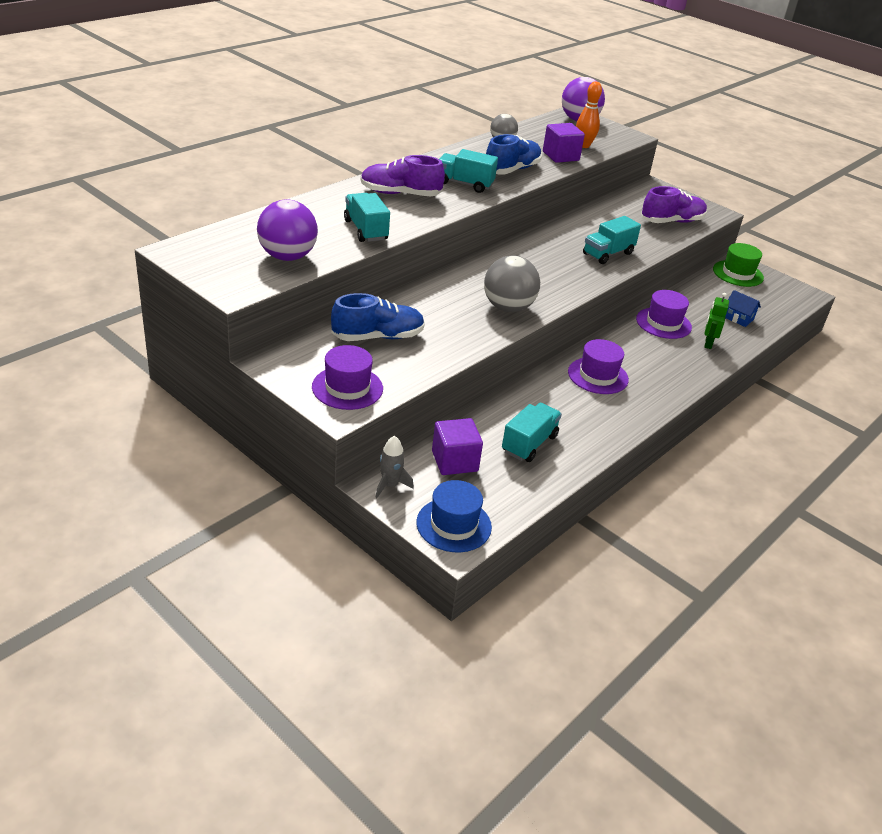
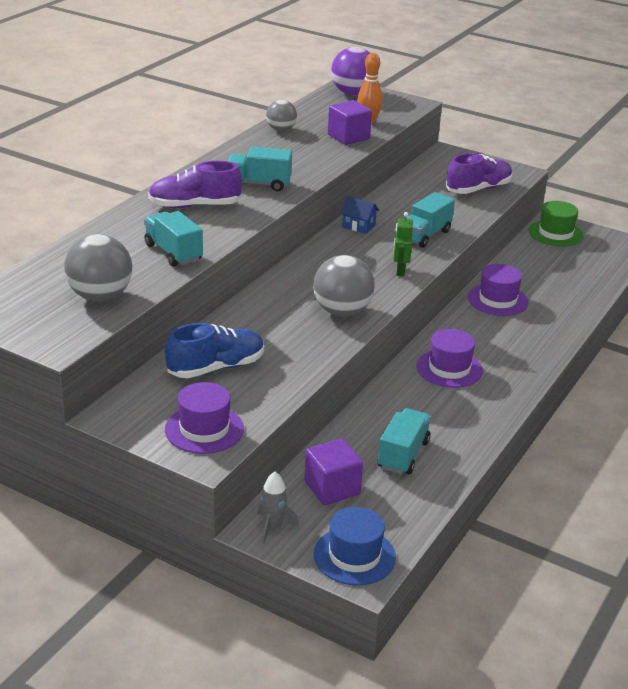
camera: 10 degrees left, 5 degrees down
(287, 257) = (100, 296): purple ball -> grey ball
(512, 170) = (303, 160): blue shoe -> none
(708, 343) = (549, 314): green robot -> green robot (400, 271)
(738, 318) = (571, 281): blue house -> blue house (358, 226)

